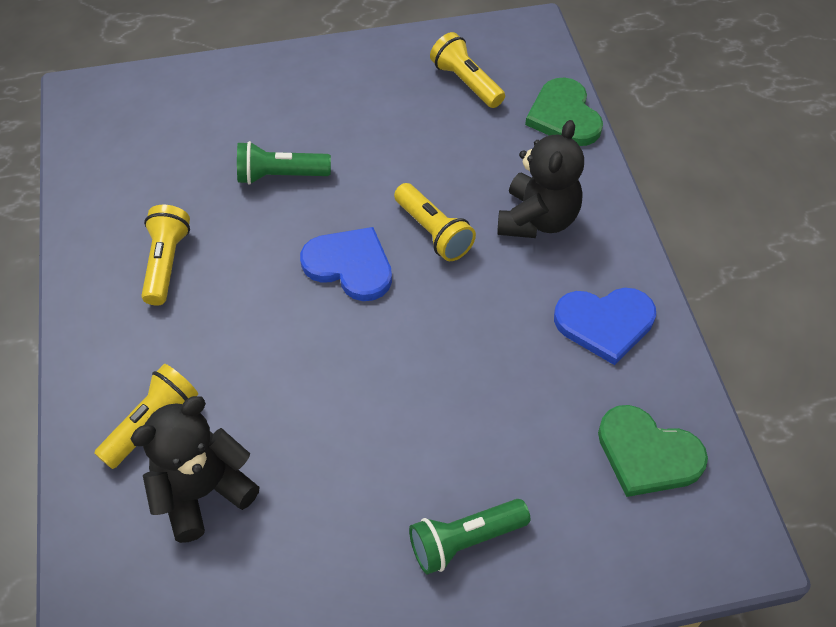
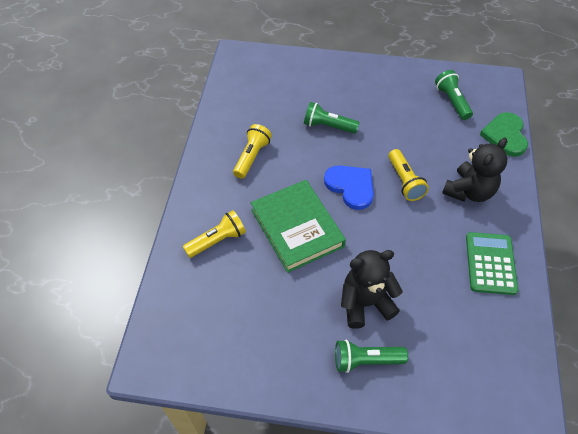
camera: 20 degrees right, 0 degrees up
(203, 491) = (232, 285): black teddy bear -> black teddy bear (365, 303)
(283, 360) = (297, 228): none -> green book
(466, 82) = (452, 101): yellow flashlight -> green flashlight
(605, 323) = (490, 263): blue heart -> green calculator
(647, 454) = (491, 347): green heart -> none

